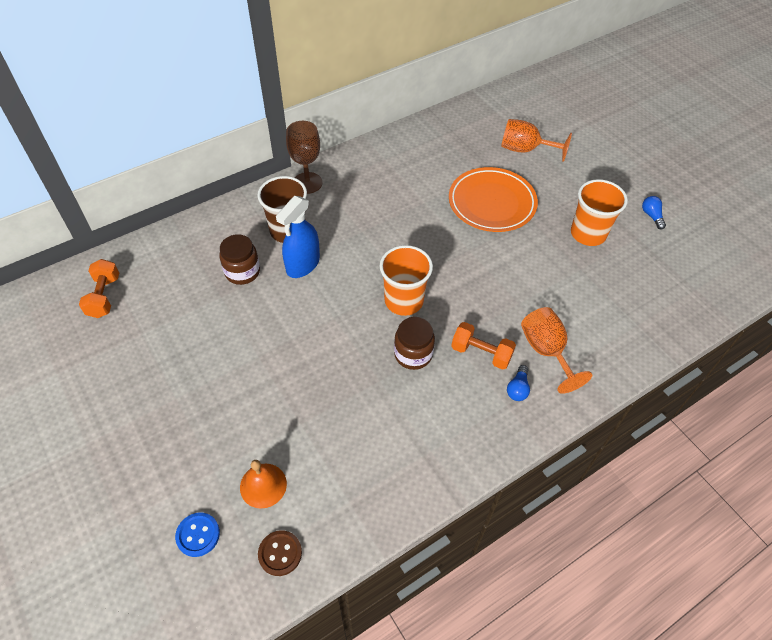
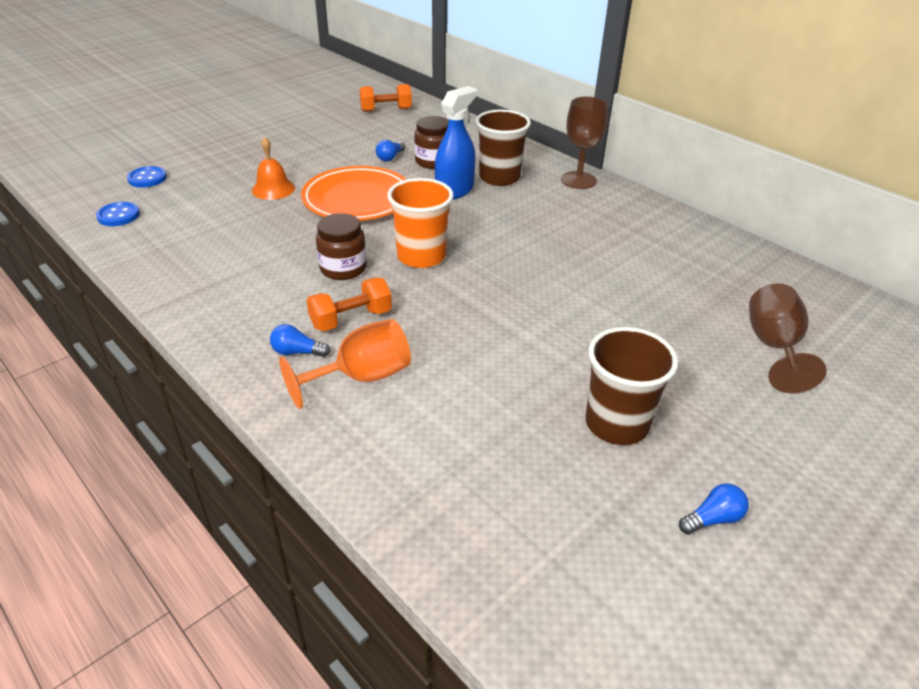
camera: 80 degrees right, 15 degrees down
(222, 304) = (390, 157): none -> blue light bulb
(263, 485) = (188, 200): orange bell -> orange bell (273, 189)
(280, 553) = (118, 216): brown button -> blue button
(303, 264) = (454, 190): blue spray bottle -> blue spray bottle turned 105 degrees clockwise
(481, 353) = (351, 319): orange dumbbell -> orange dumbbell turned 45 degrees clockwise
(492, 203) = (627, 317): orange plate -> orange plate (357, 199)
(525, 150) = (773, 347): orange goblet -> brown goblet
(588, 234) = (616, 424): orange cup -> brown cup

